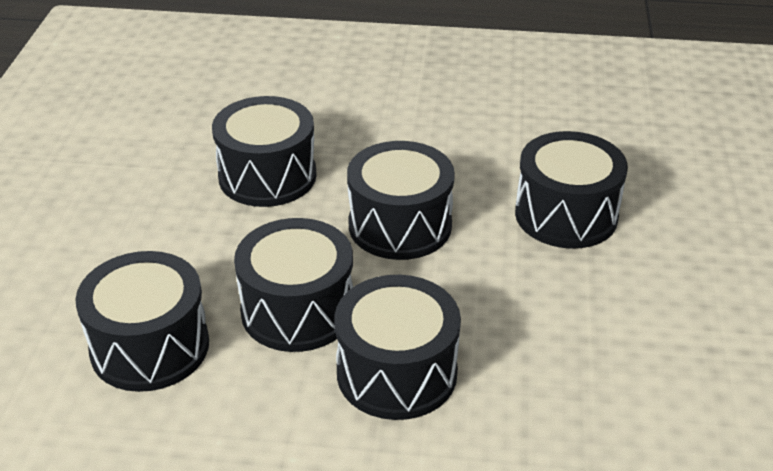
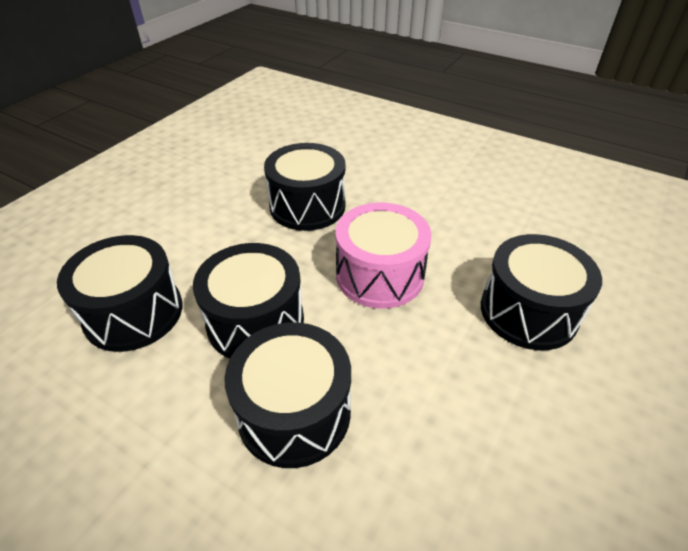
camera: 25 degrees right, 5 degrees up
(400, 225) = (379, 275): black drum -> pink drum

